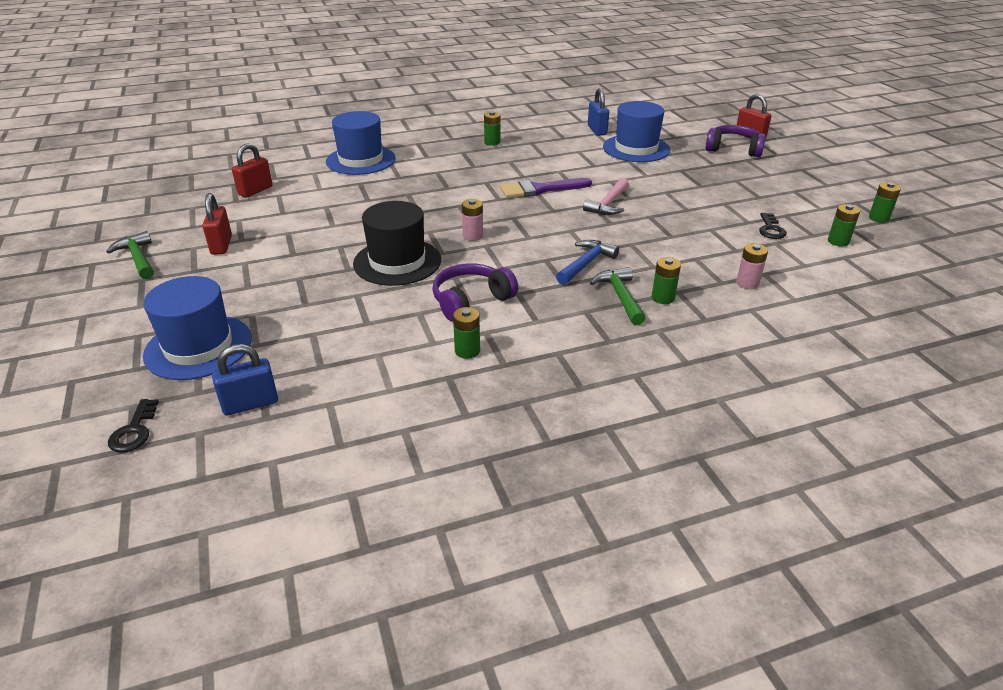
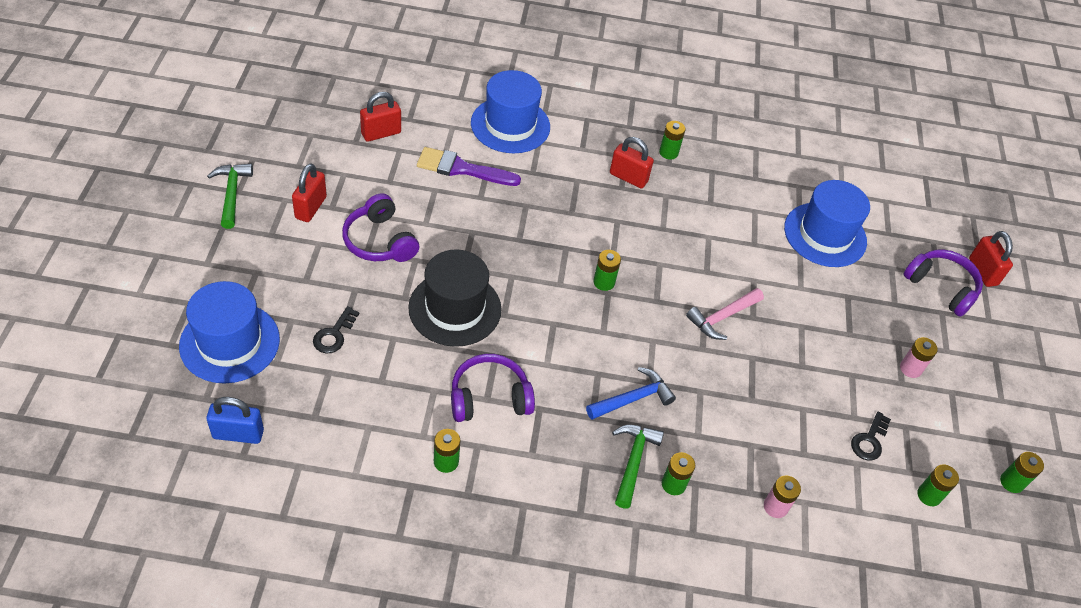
camera: 20 degrees right, 15 degrees up
(134, 431) = (141, 419): black key -> black key (334, 334)
(300, 245) = (379, 241): none -> purple headphones
(473, 236) = (549, 303): pink battery -> pink battery (910, 368)
(474, 160) = (628, 177): none -> red padlock
(505, 213) = (604, 282): none -> green battery
(540, 189) = (666, 260): purple brush -> purple brush (461, 169)
(597, 130) = (804, 181): blue padlock -> none

